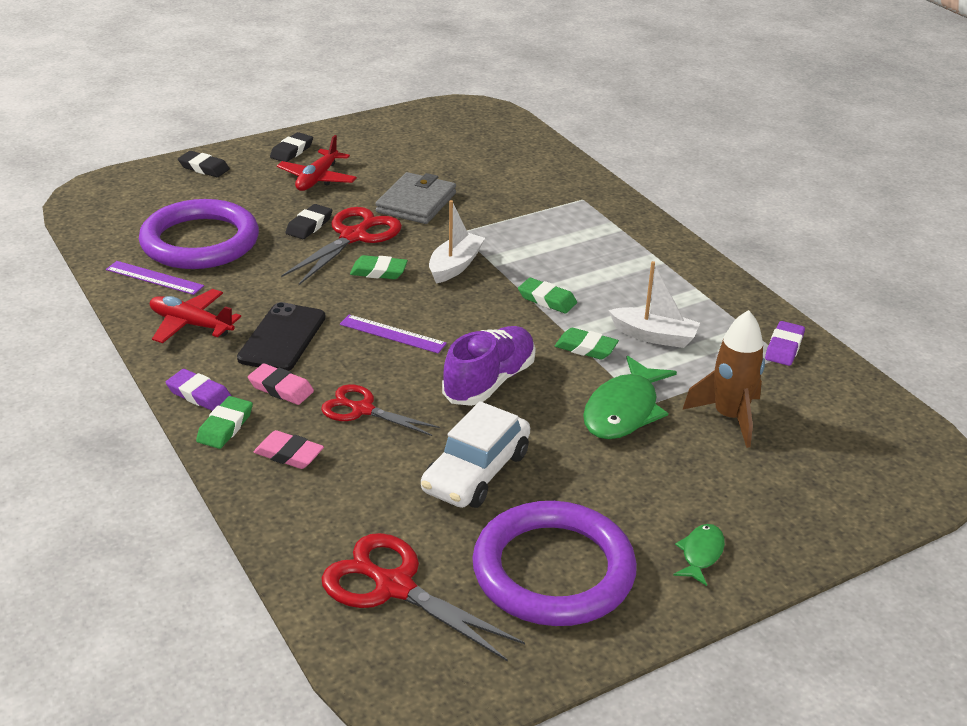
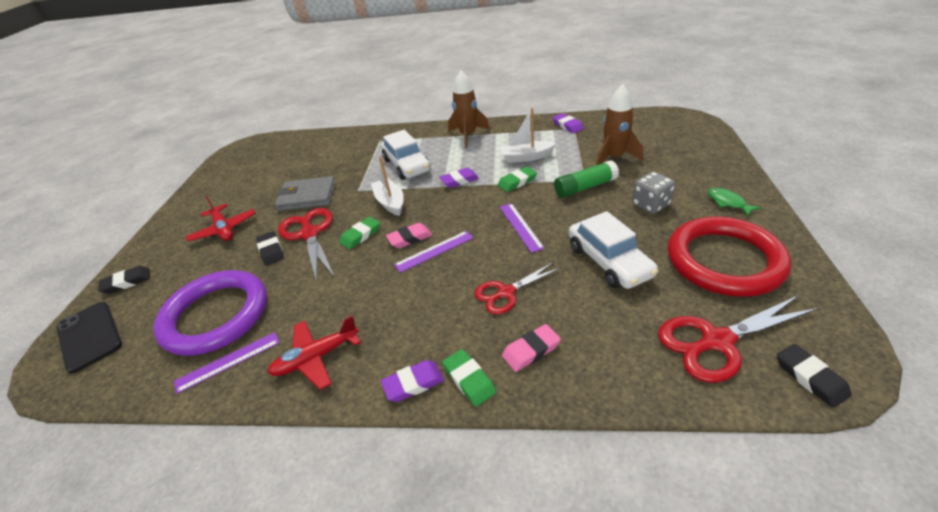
camera: 50 degrees left, 5 degrees up
(281, 388) = (447, 328): pink eraser -> pink eraser (409, 238)
(282, 338) = (387, 307): black phone -> black phone (89, 336)
(292, 151) = (175, 231): black eraser -> black eraser (810, 377)
(416, 203) = (307, 197): grey wallet -> grey wallet turned 60 degrees counterclockwise
(489, 382) = (520, 226): purple shoe -> purple ruler
(543, 245) = (407, 165): none -> white car
(547, 299) = (459, 180): green eraser -> purple eraser
(553, 570) = (724, 260): purple ring -> red ring
(624, 410) = (585, 187): green fish -> green glue stick
(631, 480) = (650, 205): none -> grey dice
(654, 336) = (526, 157): white boat -> white boat turned 150 degrees counterclockwise
(665, 266) = (468, 135): none -> brown rocket

